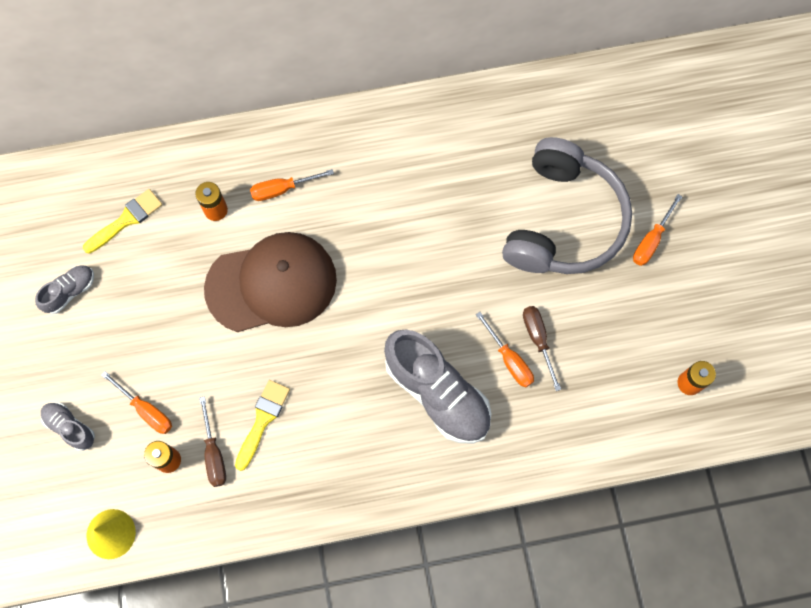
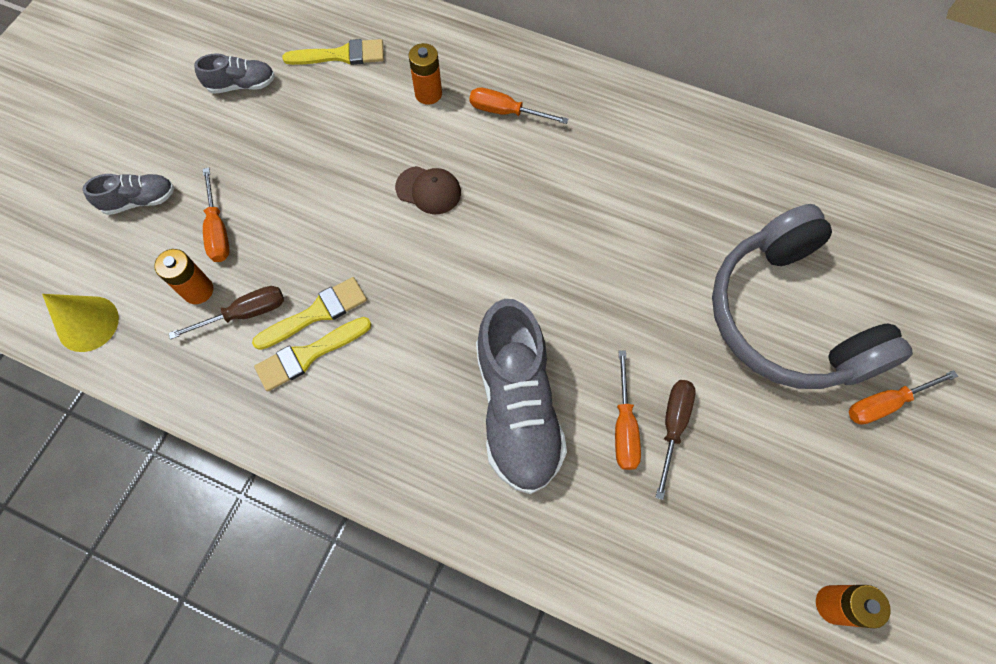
camera: 35 degrees right, 5 degrees down
(70, 427) = (140, 200): grey shoe -> grey shoe turned 90 degrees clockwise
(214, 453) = (245, 313): brown screwdriver -> brown screwdriver turned 135 degrees counterclockwise
(272, 284) = (428, 190): brown cap -> brown cap, size x0.42
(279, 451) = (308, 355): none -> yellow brush
(563, 221) = (787, 317): grey headphones -> grey headphones turned 105 degrees clockwise

